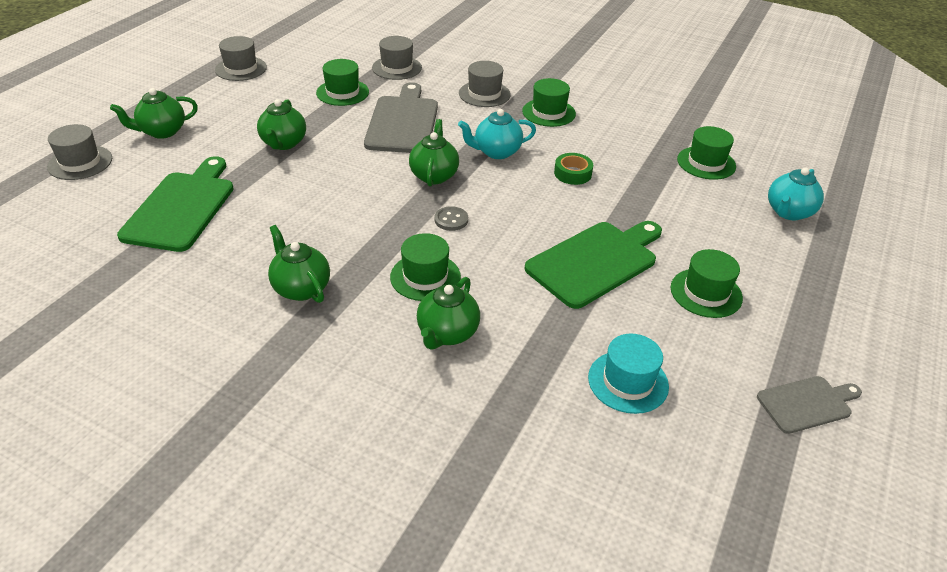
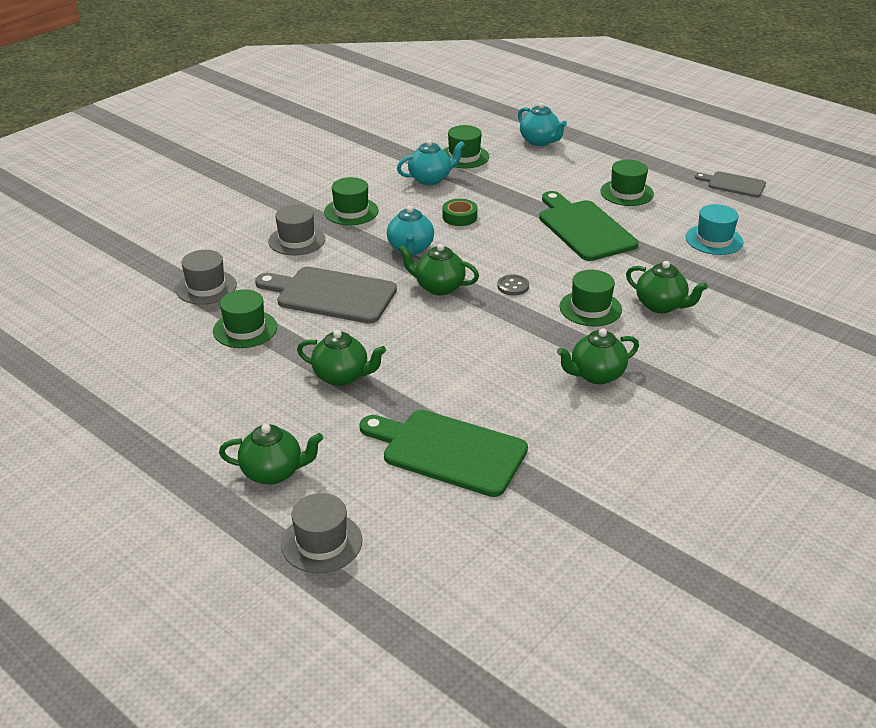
camera: 75 degrees left, 5 degrees down
(162, 132) = (273, 472): green teapot -> green teapot turned 75 degrees counterclockwise
(241, 69) = (135, 406): grey hat -> none
(640, 148) = (430, 179): none -> turquoise teapot
(807, 404) = (733, 184): grey cutting board -> grey cutting board turned 60 degrees counterclockwise

